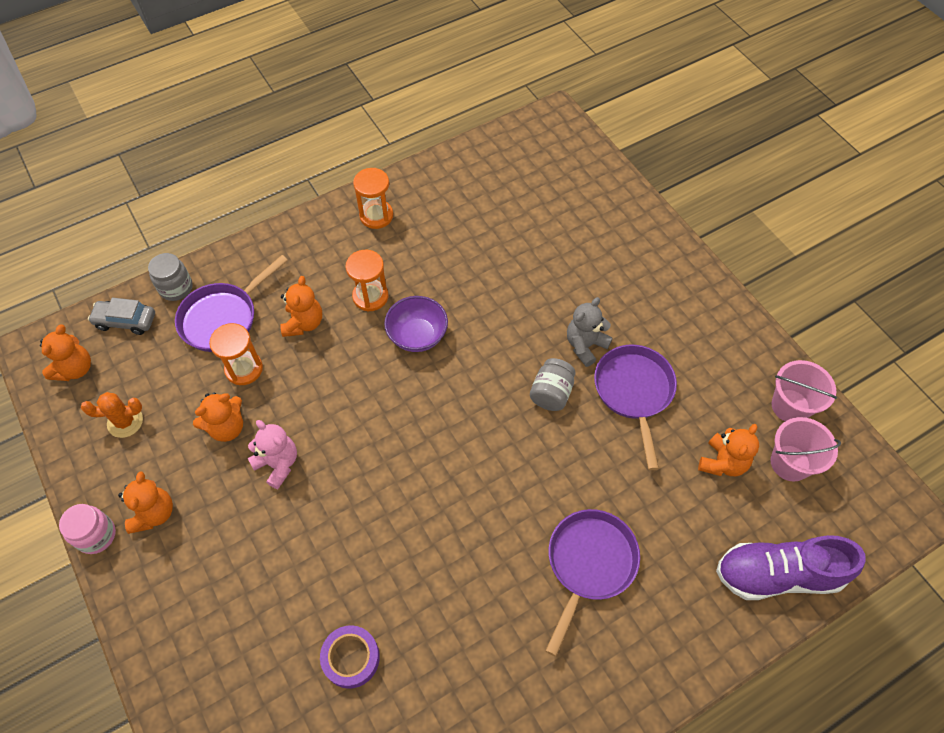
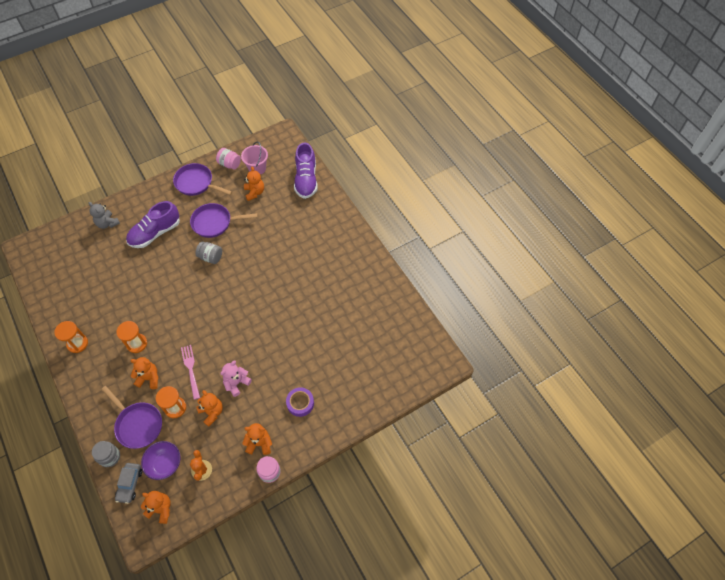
camera: 90 degrees left, 0 degrees up
(313, 384) = (191, 369): none -> pink fork
(351, 658) = (336, 341): purple tape -> purple tape (300, 403)
(417, 335) = (167, 318): purple bowl -> purple bowl (165, 464)
(585, 345) = (185, 241): grey teddy bear -> grey teddy bear (107, 223)
(589, 564) = (298, 246): purple pan -> purple pan (196, 183)
(600, 294) = (155, 233): none -> purple shoe
(722, 462) = (254, 192): orange teddy bear -> orange teddy bear turned 45 degrees clockwise
(790, 406) = (229, 164): pink bucket -> pink jar

